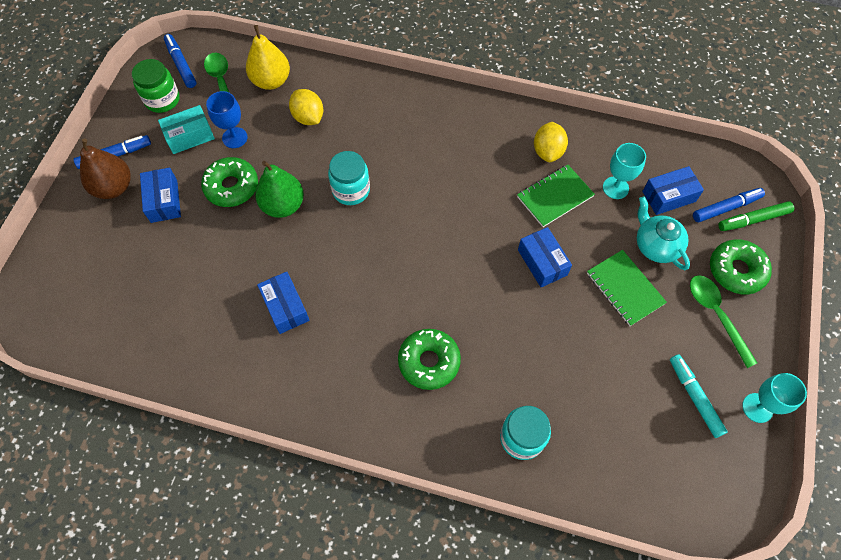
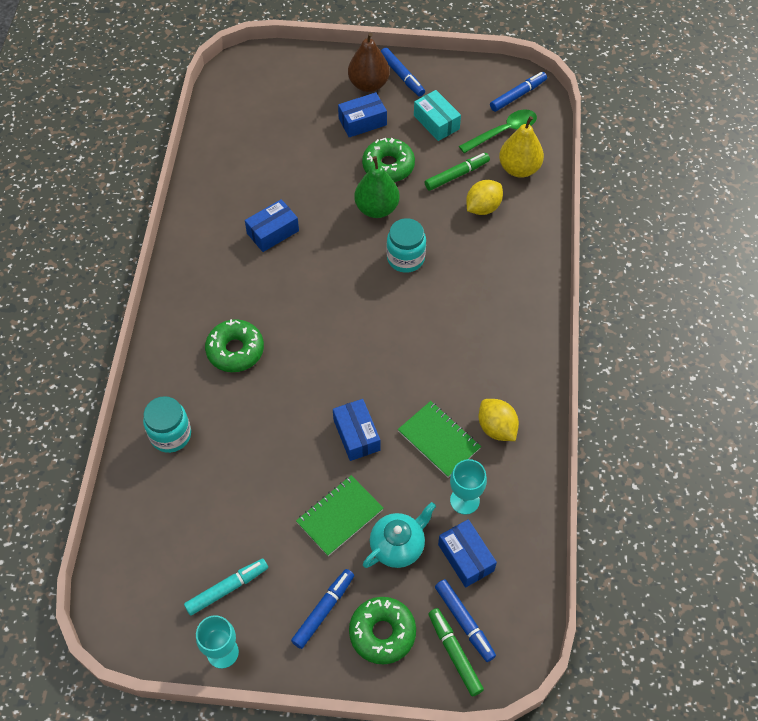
camera: 80 degrees right, 5 degrees down
(162, 100) = (472, 92): green jar -> none
(234, 138) = (443, 155): blue goblet -> none
(262, 131) = (456, 175): none -> green marker
(542, 262) = (356, 435): blue box -> blue box turned 75 degrees counterclockwise
(548, 151) = (496, 428): yellow lemon -> yellow lemon turned 60 degrees clockwise
(716, 315) = (323, 610): green spoon -> blue marker

